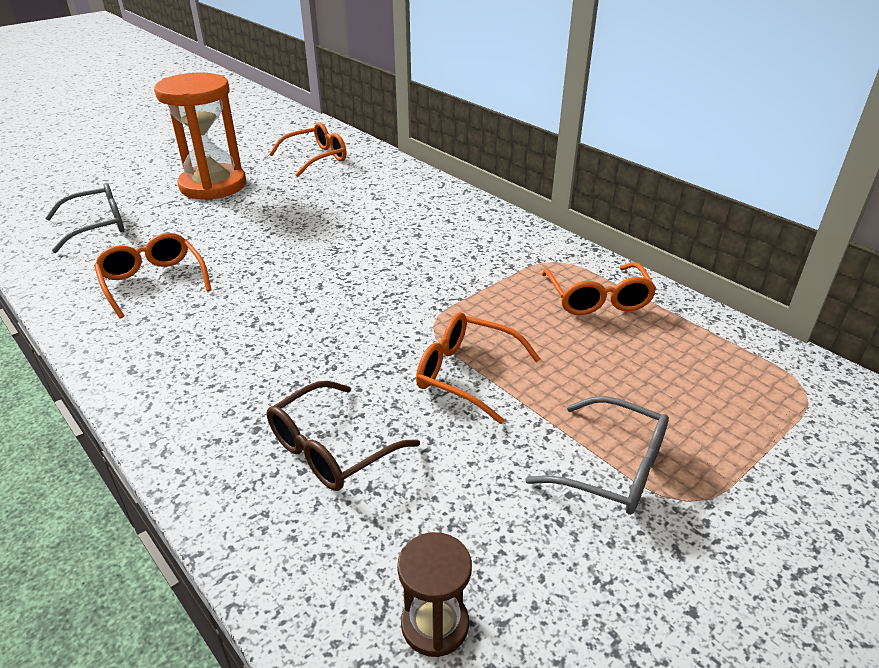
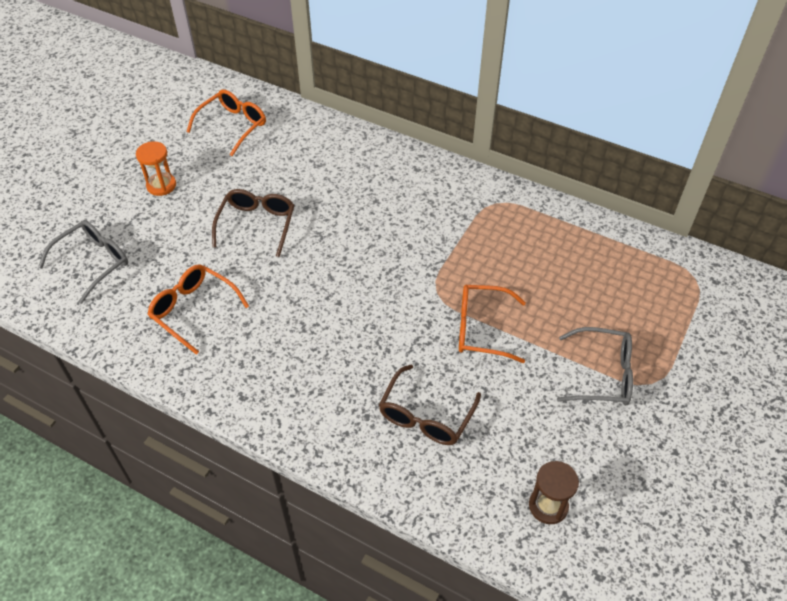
camera: 20 degrees left, 15 degrees up
(213, 185) = (161, 185): orange hourglass -> orange hourglass, size x0.48
(277, 229) = (257, 225): none -> brown glasses
(597, 299) = (540, 234): orange glasses -> none

